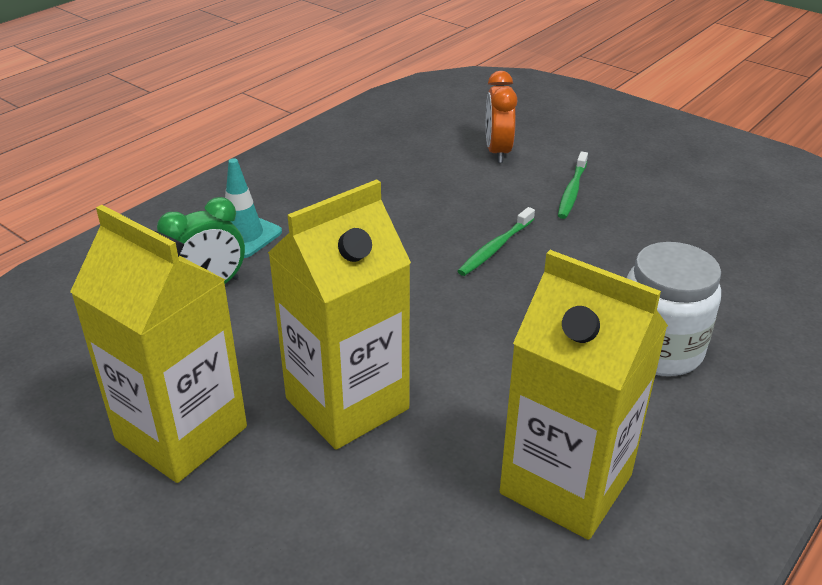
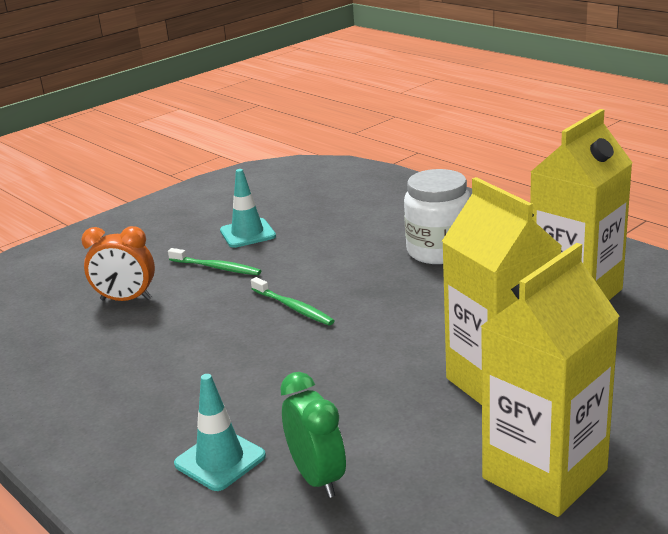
camera: 80 degrees left, 10 degrees down
(658, 200) = (247, 233): none -> turquoise traffic cone

